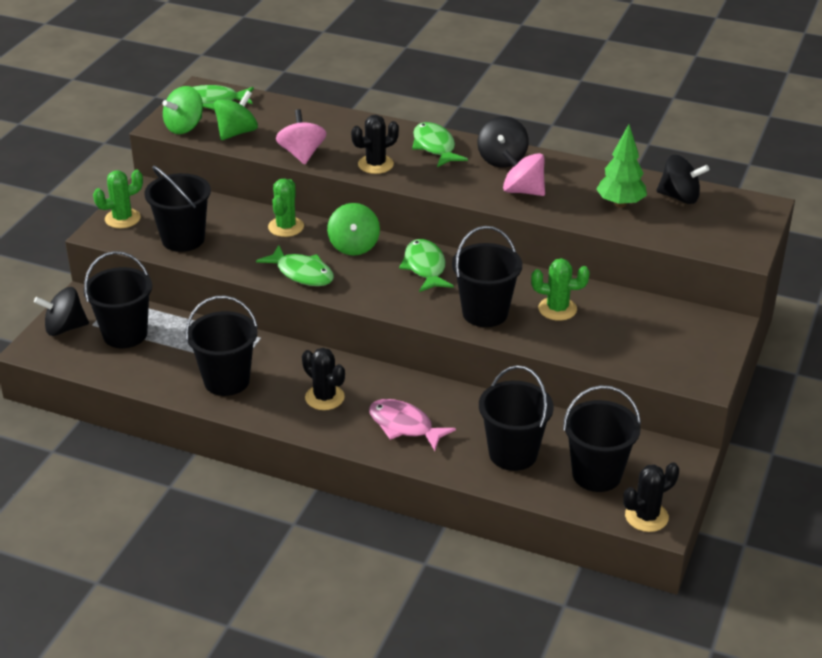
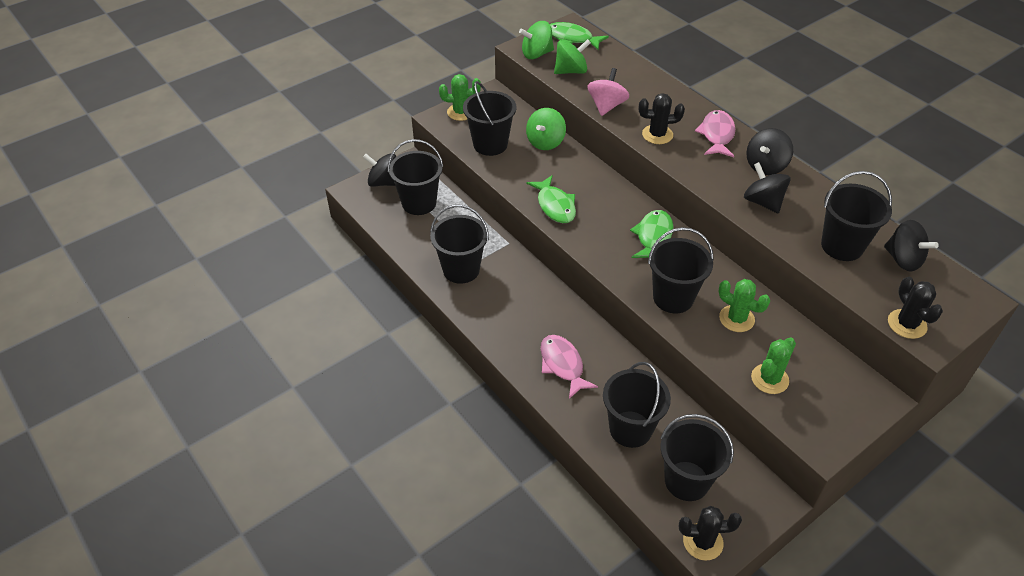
camera: 30 degrees right, 10 degrees up
(286, 227) = (571, 161): green cactus -> green cactus (769, 379)
(324, 397) = (520, 314): black cactus -> black cactus (907, 324)
(354, 246) = (610, 197): green spinning top -> green spinning top (545, 142)
(435, 147) = (717, 135): green fish -> pink fish
(523, 191) = (763, 202): pink spinning top -> black spinning top
(620, 204) = (842, 246): green tree -> black bucket

